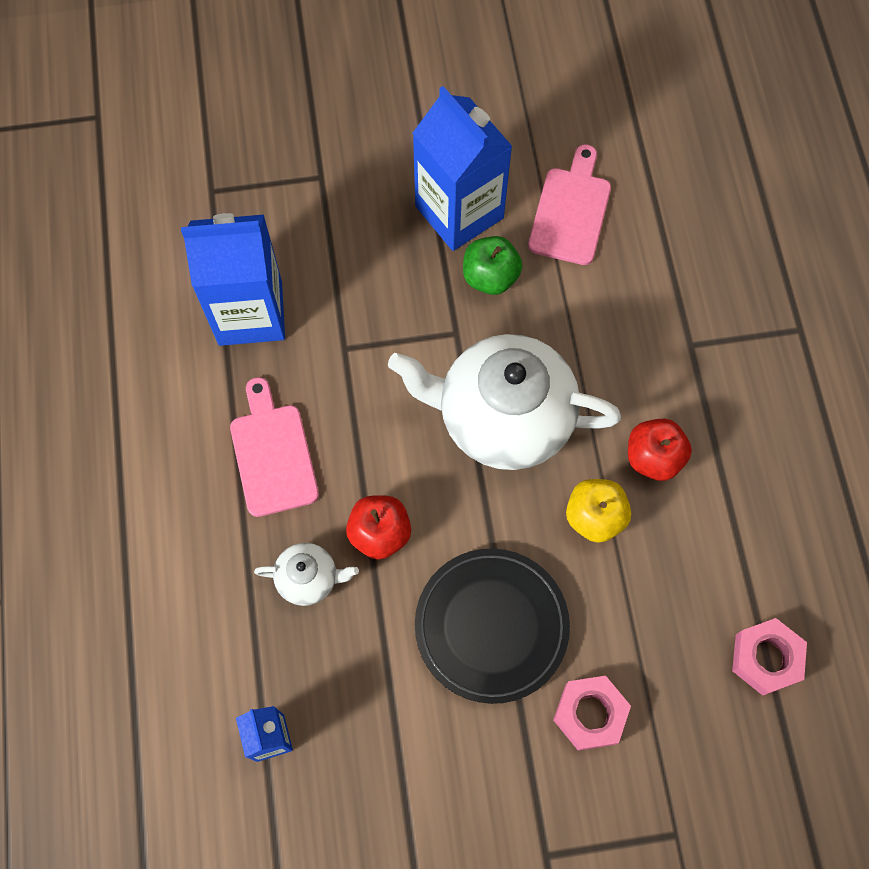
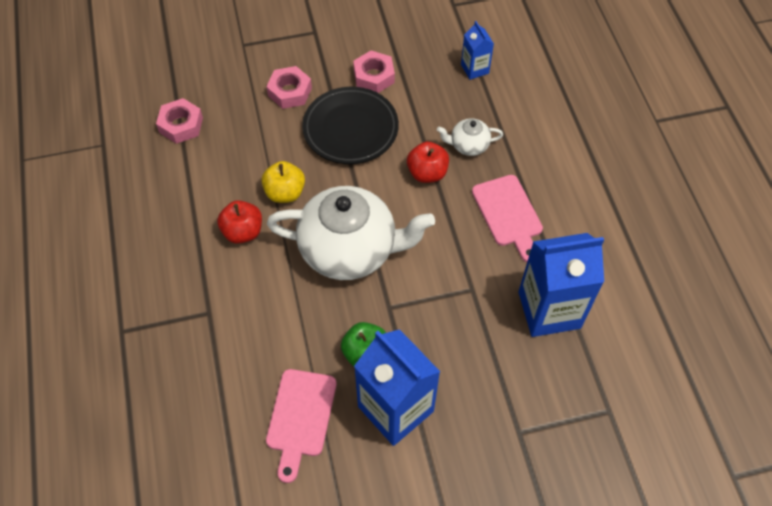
camera: 175 degrees right, 10 degrees down
(445, 736) = (374, 76): none -> pink nut

